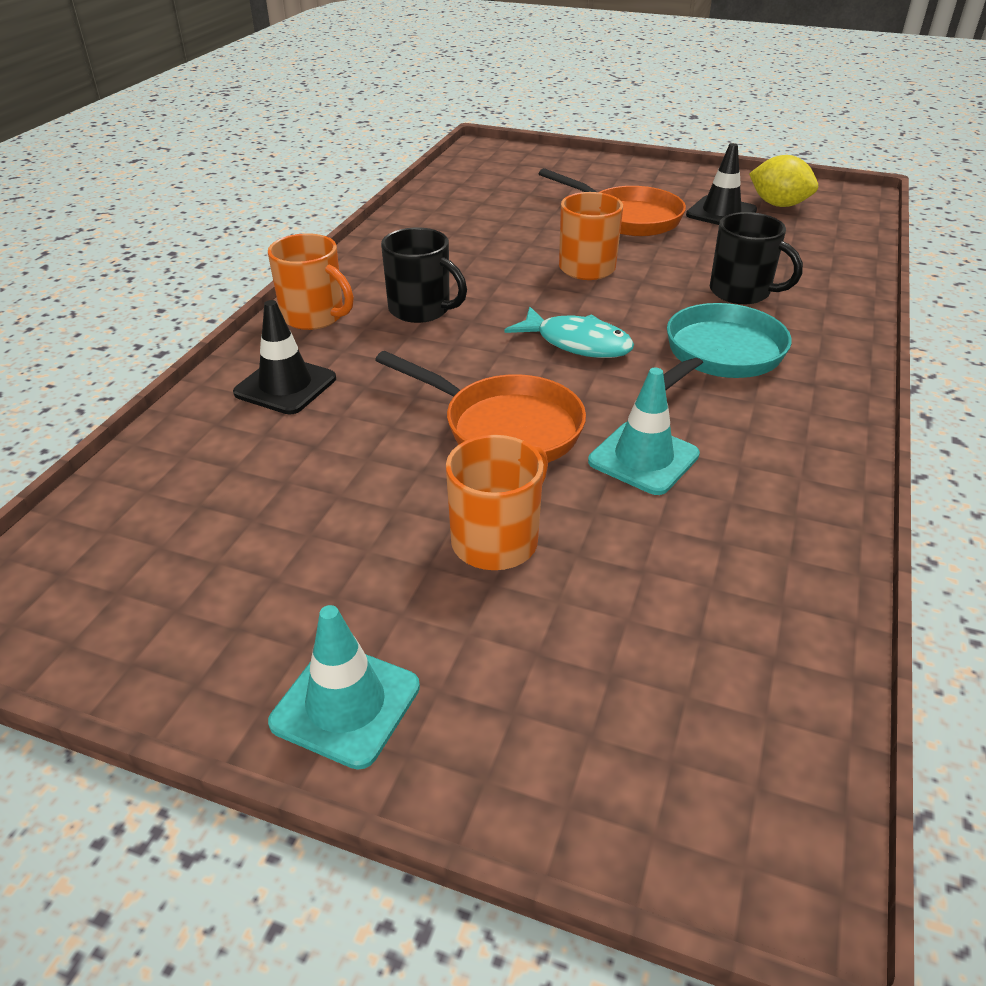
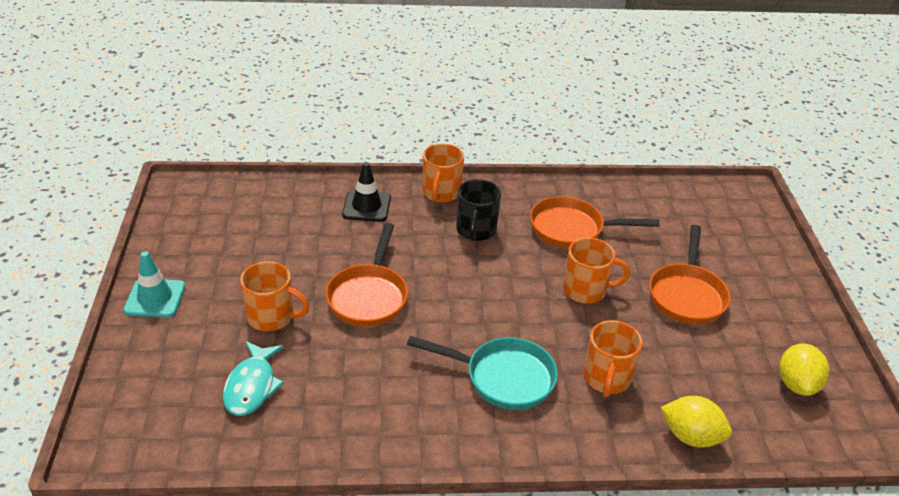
camera: 65 degrees right, 0 degrees up
(471, 248) = (572, 229): none -> orange pan
(577, 343) = (478, 306): turquoise fish -> turquoise fish (252, 386)
(643, 458) = (366, 359): turquoise traffic cone -> none
(721, 213) = (745, 348): black traffic cone -> none
(741, 292) = (606, 379): black mug -> orange mug
(839, 270) = (691, 436): none -> yellow lemon

